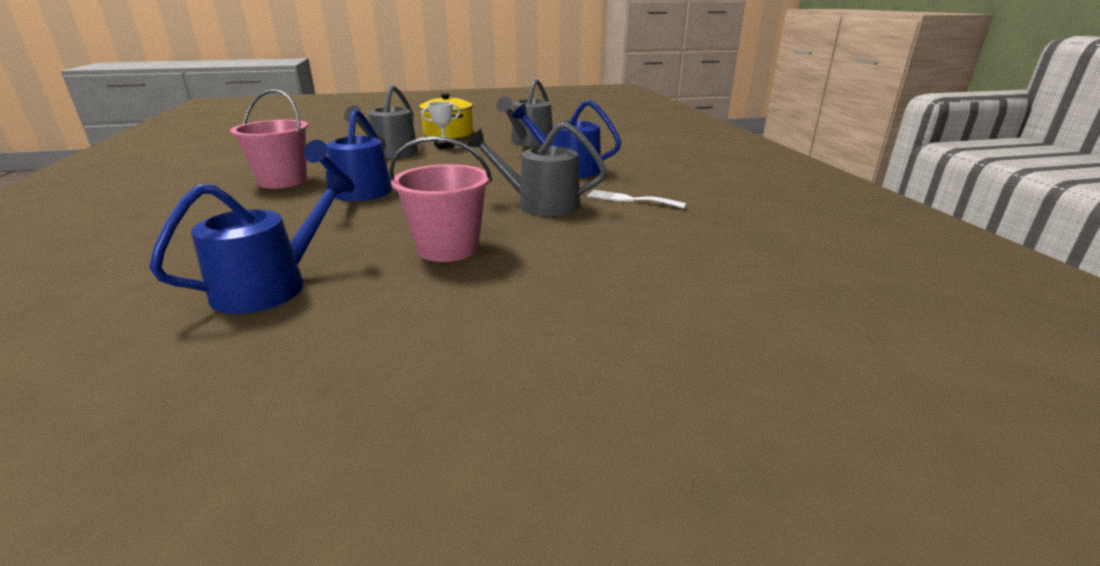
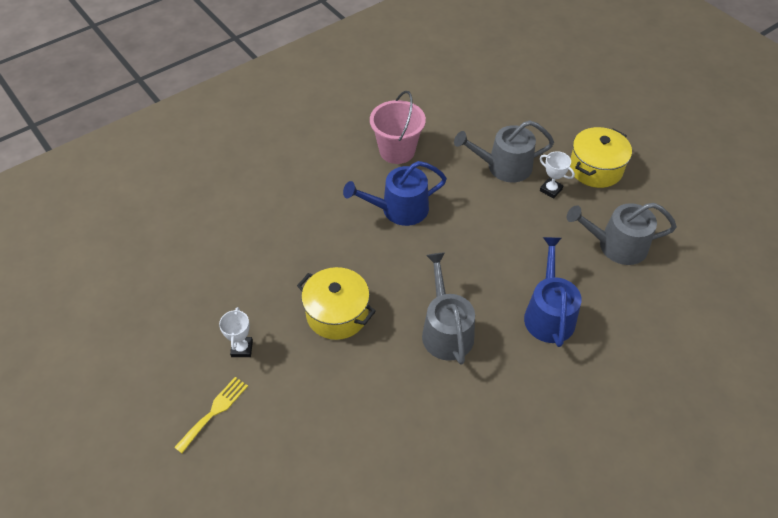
camera: 65 degrees right, 25 degrees up
(270, 286) = (253, 261): blue watering can -> none
(412, 326) = (242, 348): none -> white trophy
(448, 248) = (337, 314): pink bucket -> yellow pot
(505, 377) = (214, 411): none -> yellow fork
(631, 200) = (494, 391): white fork -> none

